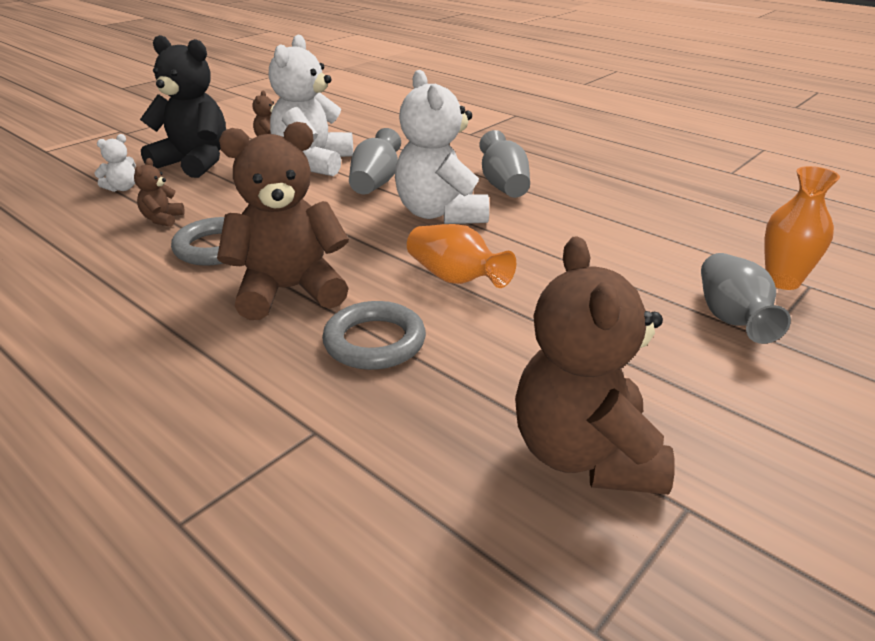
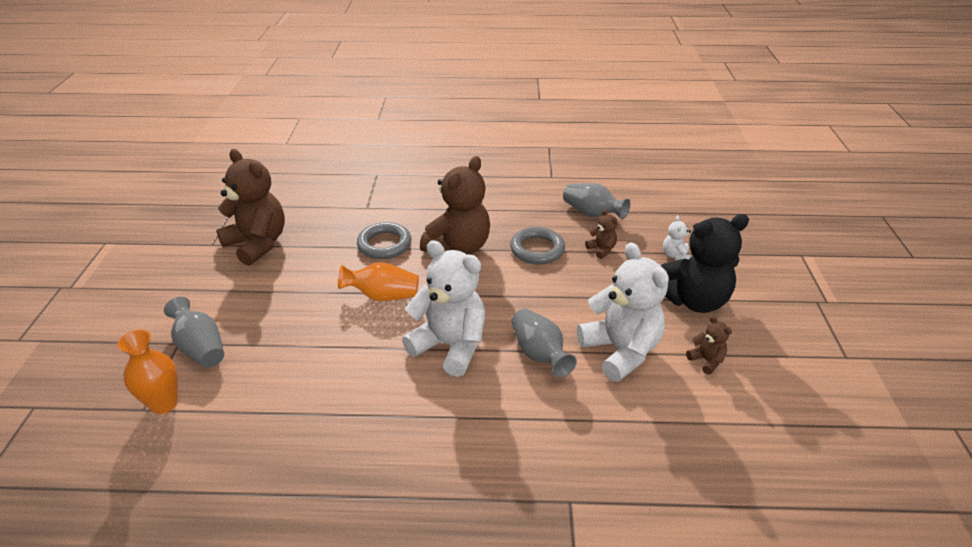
camera: 140 degrees right, 5 degrees up
(504, 185) = (439, 411): grey vase -> grey vase (592, 213)

